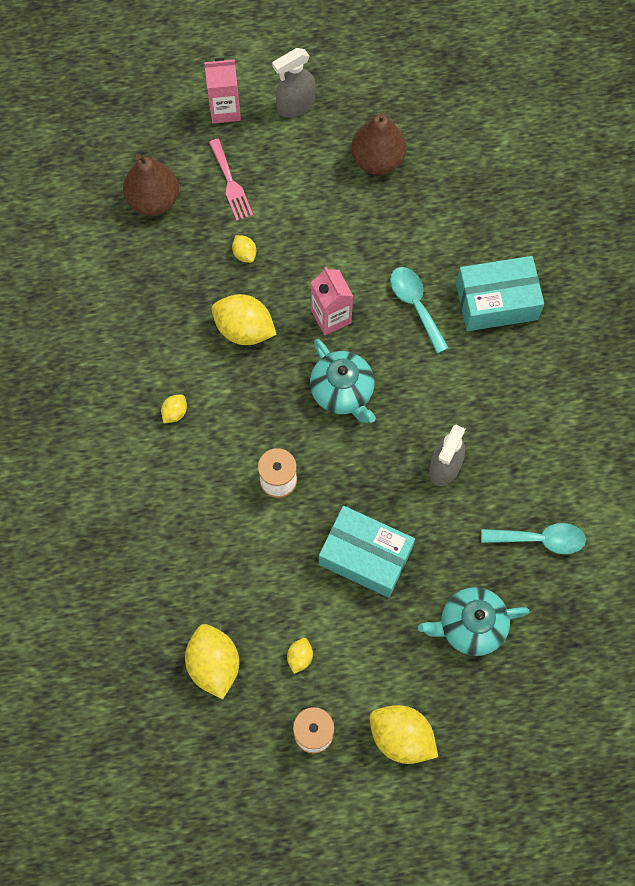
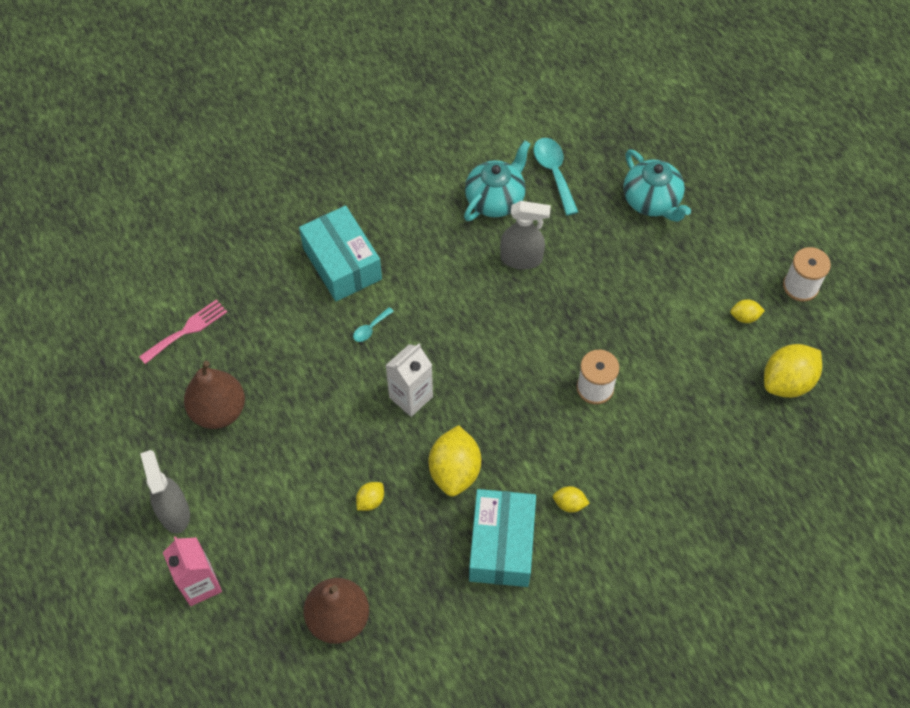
camera: 110 degrees left, 10 degrees down
(230, 183) = (292, 544): pink fork -> pink fork (187, 330)
(295, 105) = (174, 512): grey spray bottle -> grey spray bottle turned 150 degrees counterclockwise
(331, 317) = (411, 397): pink carton -> white carton
(343, 392) = (484, 362): turquoise teapot -> turquoise teapot (495, 199)
(365, 556) = (631, 295): turquoise box -> turquoise box (501, 545)
(401, 737) = (768, 223): yellow lemon -> none
(415, 305) = (370, 328): turquoise spoon -> turquoise spoon, size x0.52

